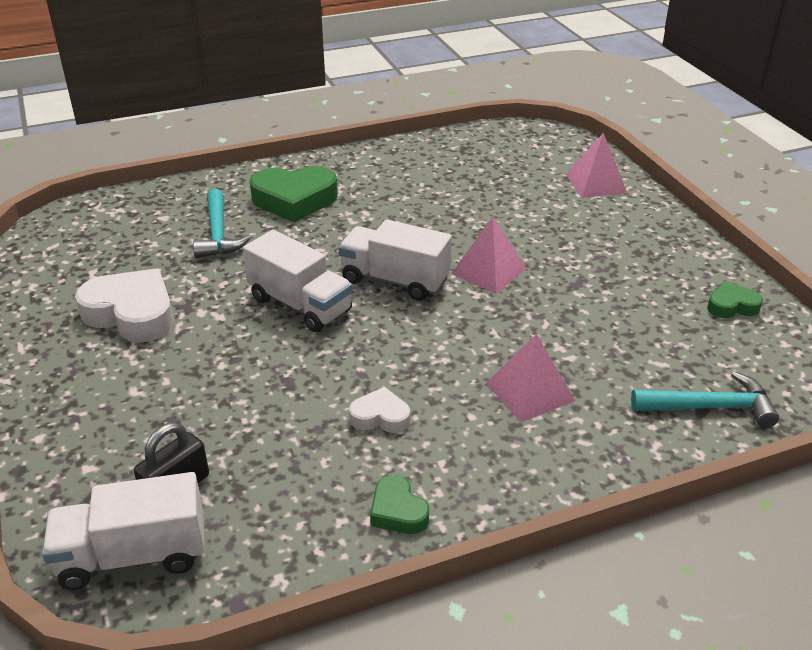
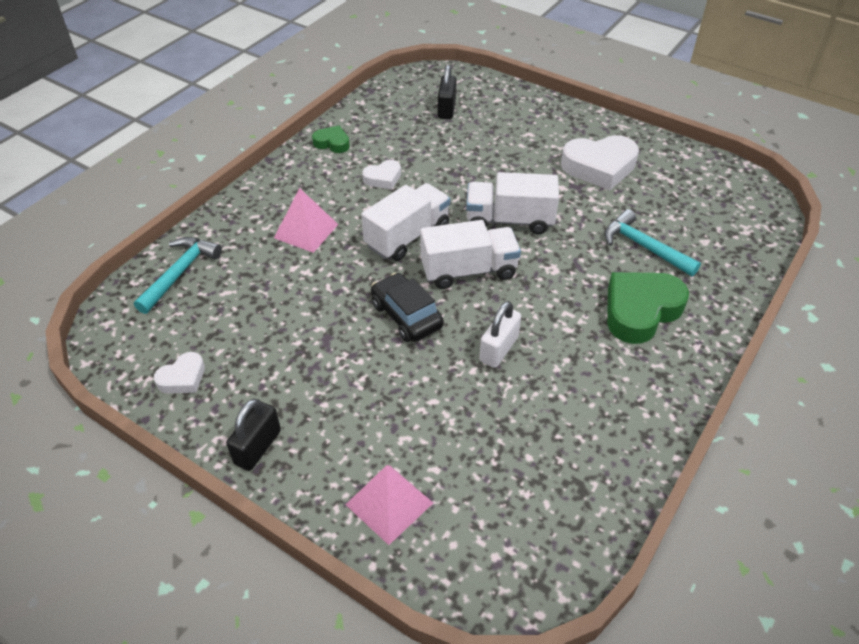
camera: 145 degrees right, 10 degrees up
(133, 555) = (431, 84): white truck -> white truck (407, 236)
(435, 222) = (499, 349): none -> white padlock
(489, 271) = (406, 315): pink pyramid -> black car
(678, 240) = (258, 447): none -> black padlock
(710, 407) = (180, 273): turquoise hammer -> turquoise hammer turned 150 degrees clockwise
(731, 306) = (183, 378): green heart -> white heart

